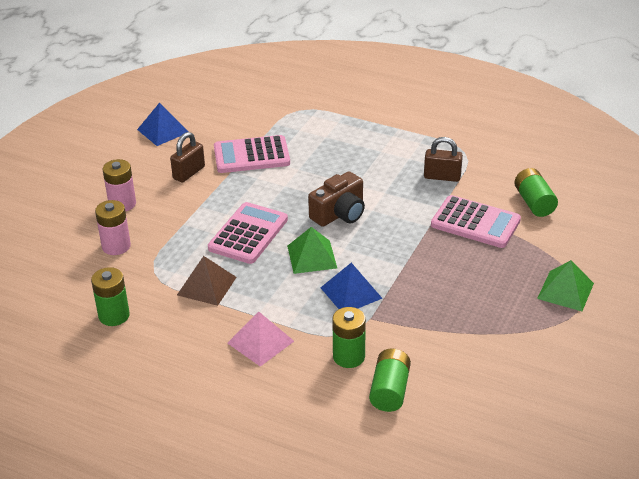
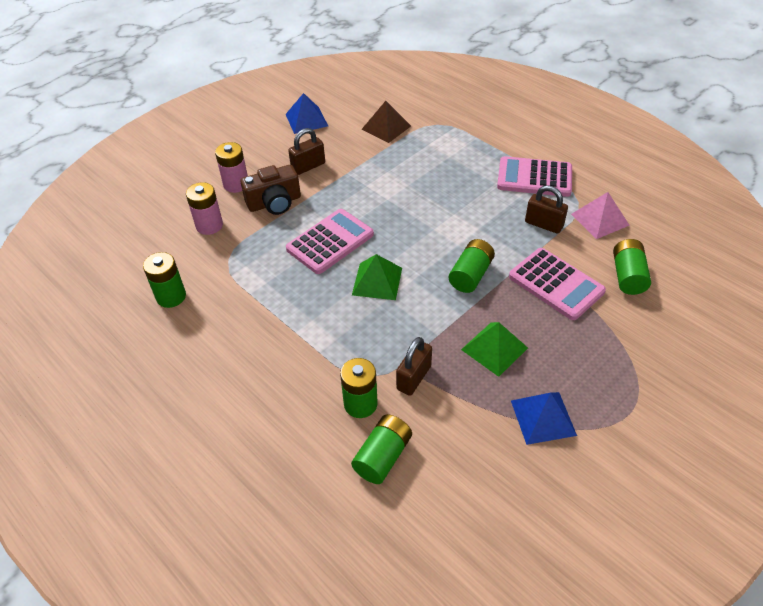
camera: 20 degrees right, 10 degrees up
(207, 286) = (266, 287): brown pyramid -> brown pyramid (386, 127)
(251, 155) = (372, 161): pink calculator -> pink calculator (534, 178)
(260, 342) = (285, 362): pink pyramid -> pink pyramid (600, 219)
(339, 214) = (425, 241): brown camera -> brown camera (274, 203)
(351, 293) = (396, 331): blue pyramid -> blue pyramid (543, 418)
(386, 325) = (414, 378): none -> brown padlock
(396, 232) = (471, 275): none -> green battery
(565, 291) = (620, 390): green pyramid -> green pyramid (494, 348)

